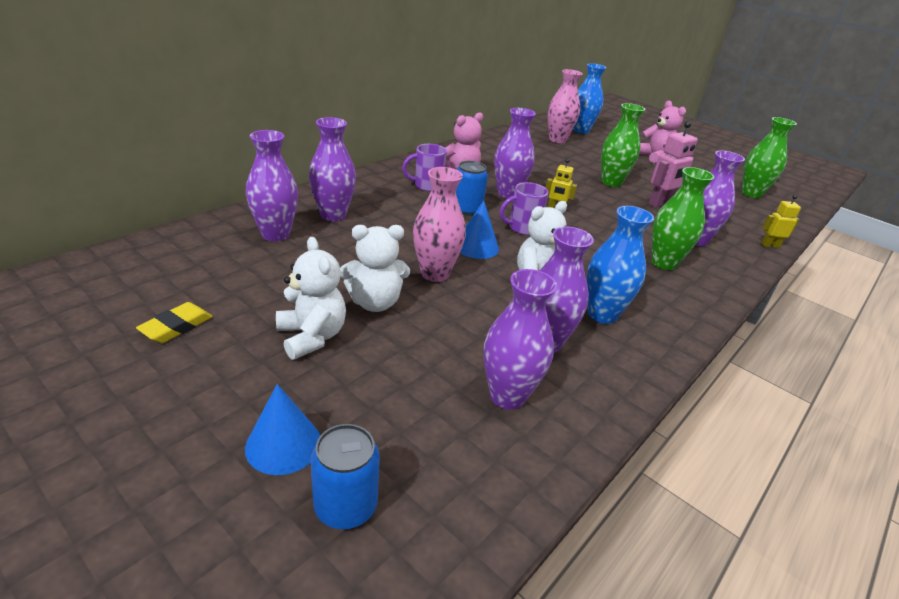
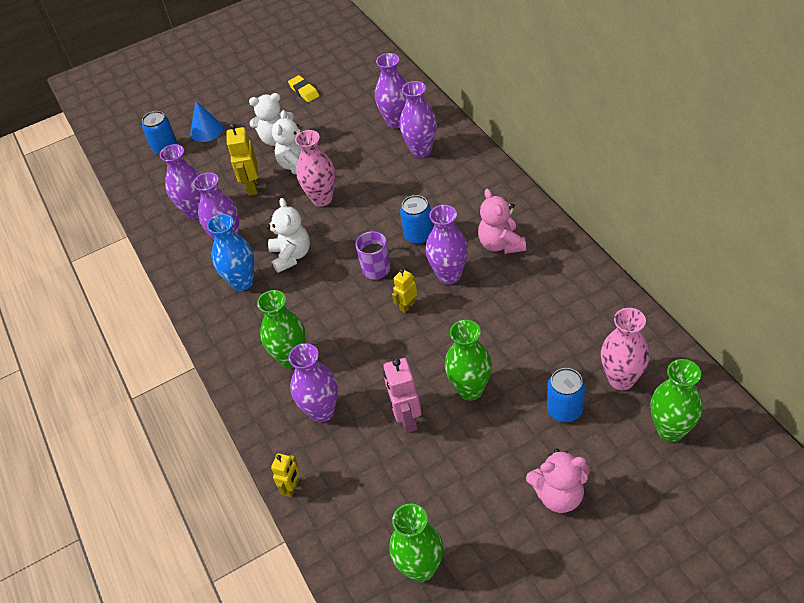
camera: 120 degrees right, 15 degrees up
(426, 186) = (472, 214): purple mug -> none
(430, 342) = (252, 187): none -> yellow robot
(476, 246) = (353, 229): blue cone -> none
(581, 130) = (670, 430): blue vase -> green vase
(595, 154) = (564, 410): none -> blue can

